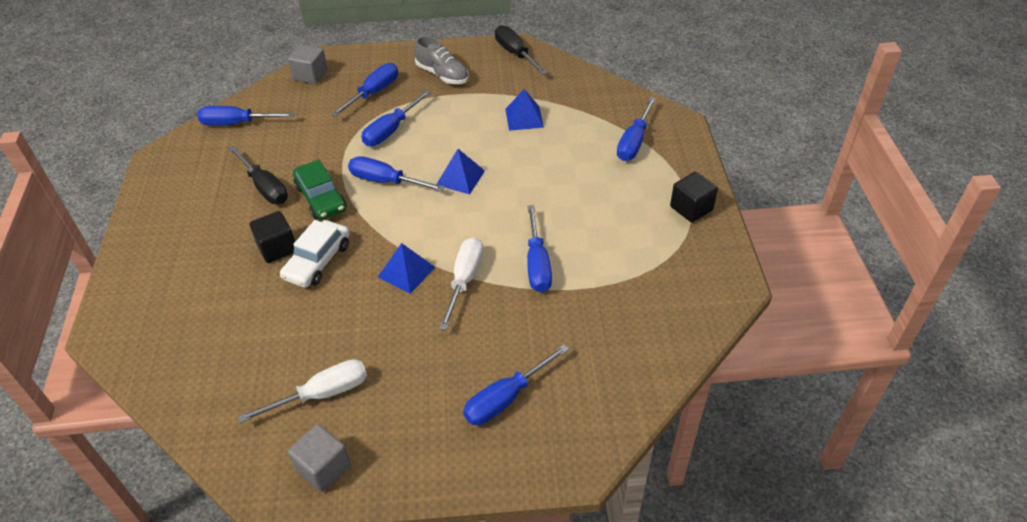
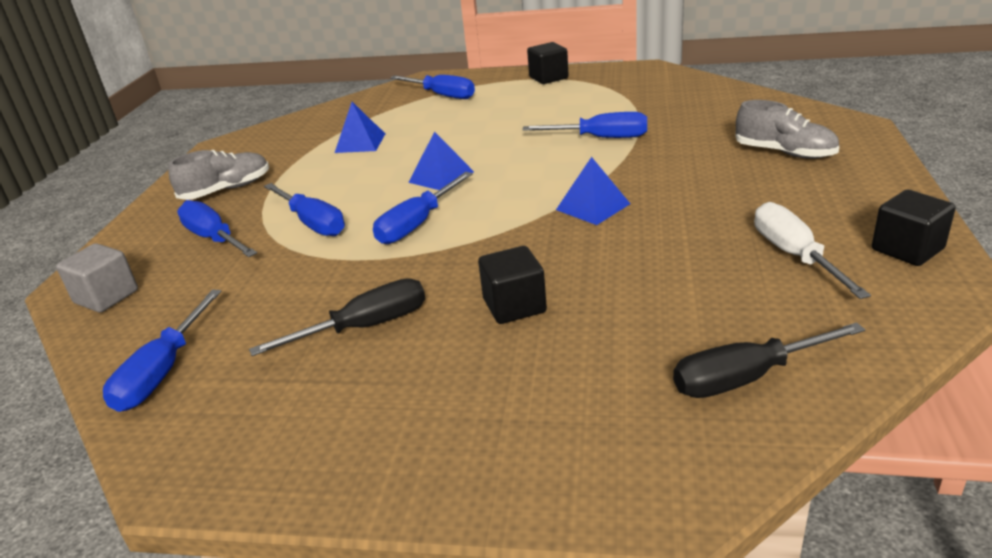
camera: 75 degrees left, 15 degrees down
(317, 261) = (554, 269): white car -> none
(321, 198) = (422, 273): green car -> none
(323, 468) = (907, 249): grey cube -> black cube
(464, 280) = (615, 173): white screwdriver -> none
(506, 398) = (784, 153): blue screwdriver -> grey shoe
(515, 54) = (234, 147): black screwdriver -> black screwdriver (746, 378)

